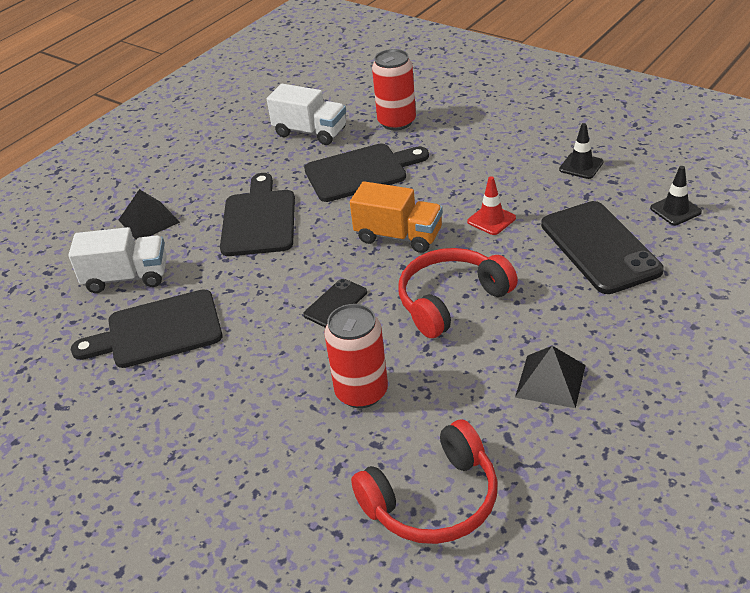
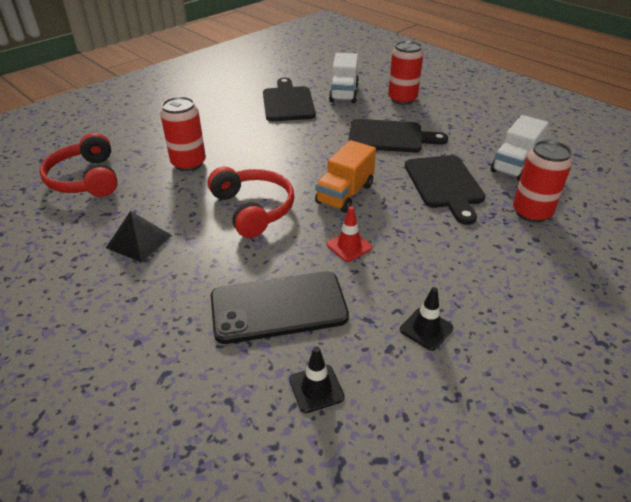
camera: 95 degrees right, 0 degrees up
(149, 221) = (402, 99): black pyramid -> red can
(335, 303) = (278, 160): black phone -> none

